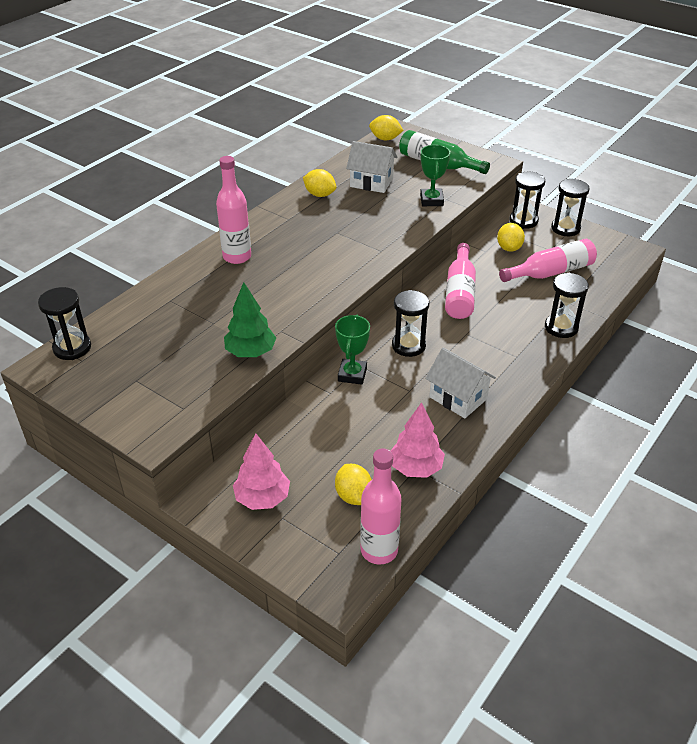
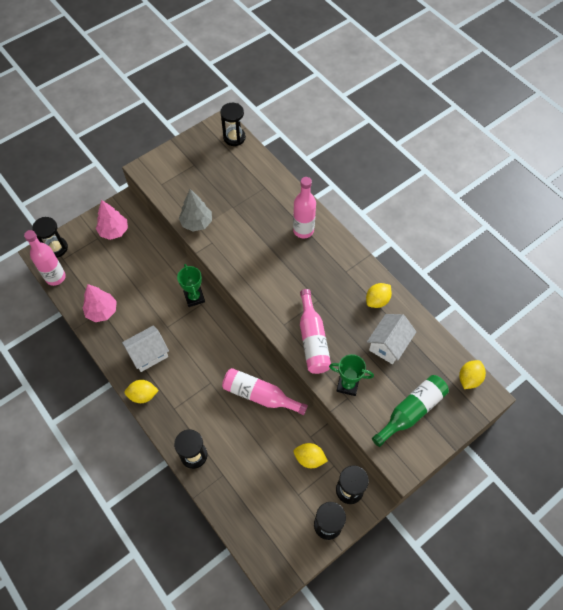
camera: 105 degrees right, 20 degrees up
(250, 352) = (197, 223): green tree -> grey tree
(352, 374) = (194, 297): green trophy -> green trophy turned 45 degrees clockwise
(353, 495) = (96, 274): yellow lemon -> yellow lemon (143, 395)
(408, 345) = (210, 340): black hourglass -> black hourglass (56, 248)
(550, 272) = (265, 479): pink bottle -> pink bottle (312, 339)

